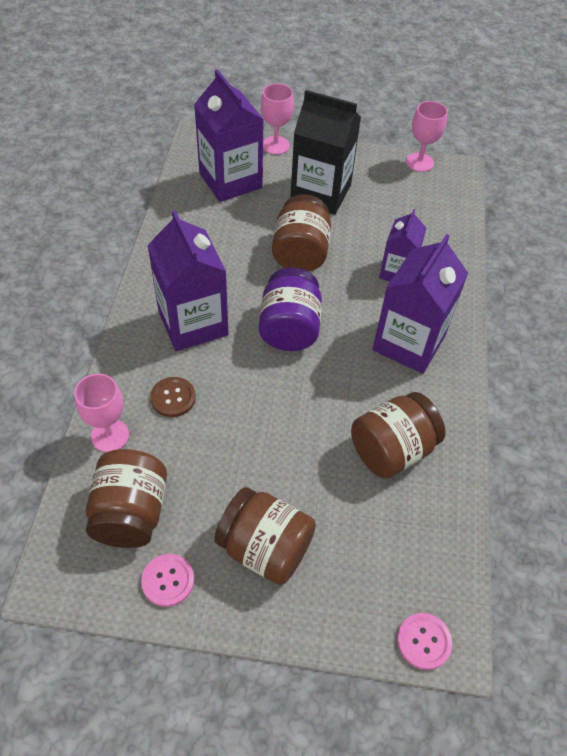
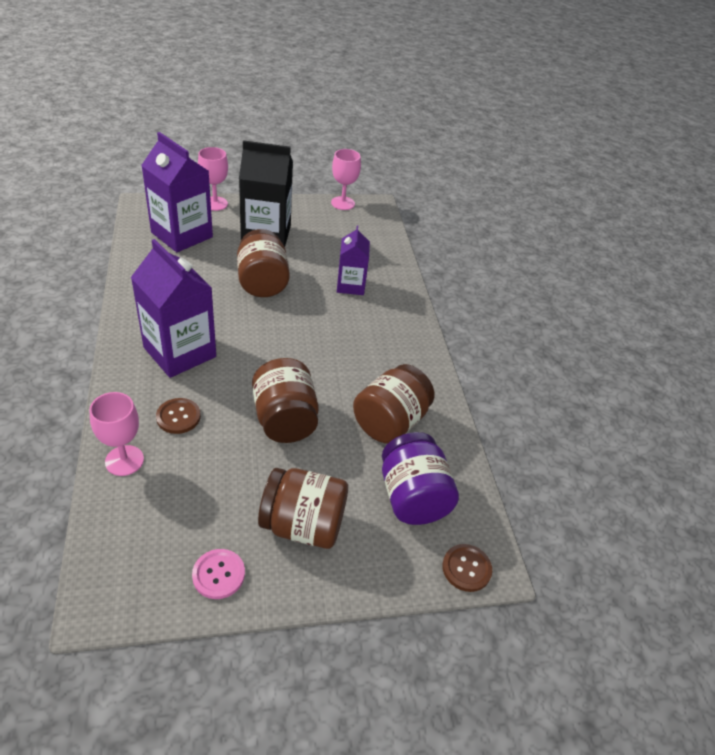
camera: 20 degrees left, 10 degrees down
(131, 513) = (164, 523): brown jar -> brown jar (285, 419)
(289, 328) = (270, 342): purple jar -> purple jar (412, 497)
(409, 343) = (377, 337): purple carton -> none
(423, 641) = (466, 568): pink button -> brown button

